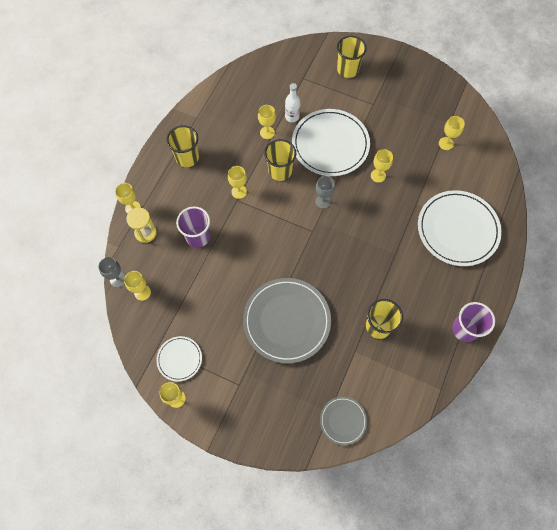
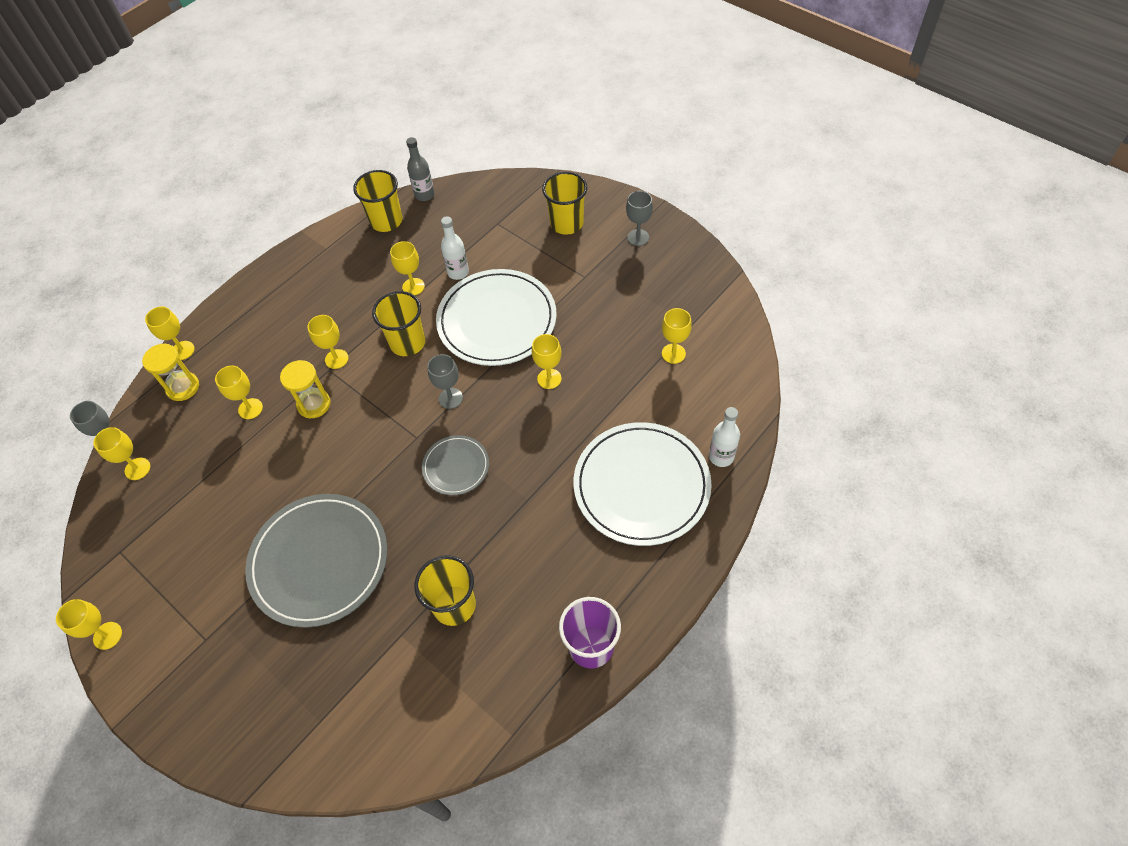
camera: 20 degrees right, 10 degrees down
(179, 359) = (140, 577): white plate -> none
(187, 157) = (288, 298): yellow cup -> yellow cup (386, 221)
(198, 236) = (250, 408): purple cup -> yellow goblet
(238, 224) = (314, 404): none -> yellow hourglass
(246, 66) = (424, 195): none -> grey bottle
(343, 420) = (334, 742): grey plate -> grey plate (456, 466)
(396, 71) = (638, 237): none -> grey goblet
(496, 201) = (721, 456): none -> white bottle

